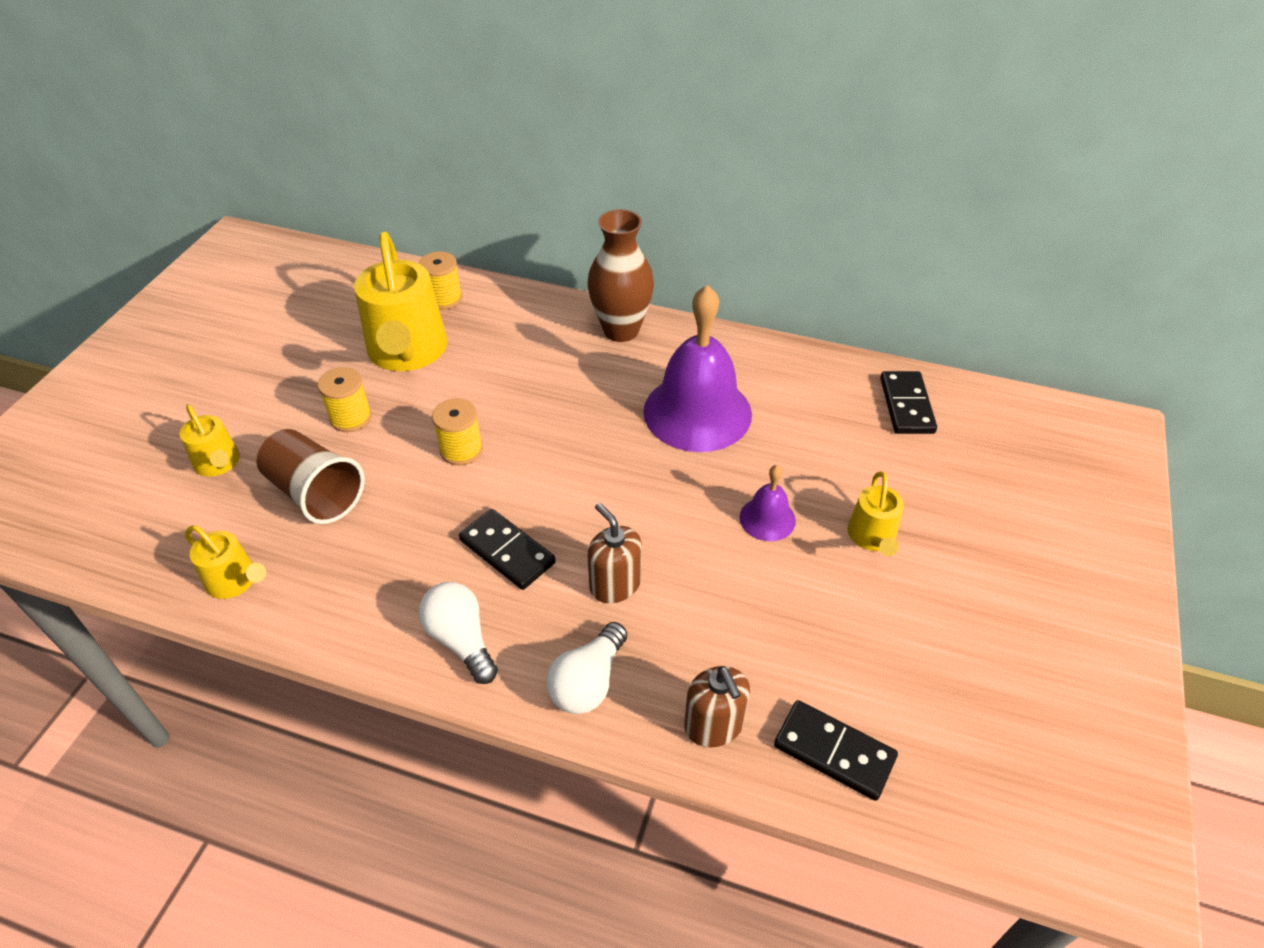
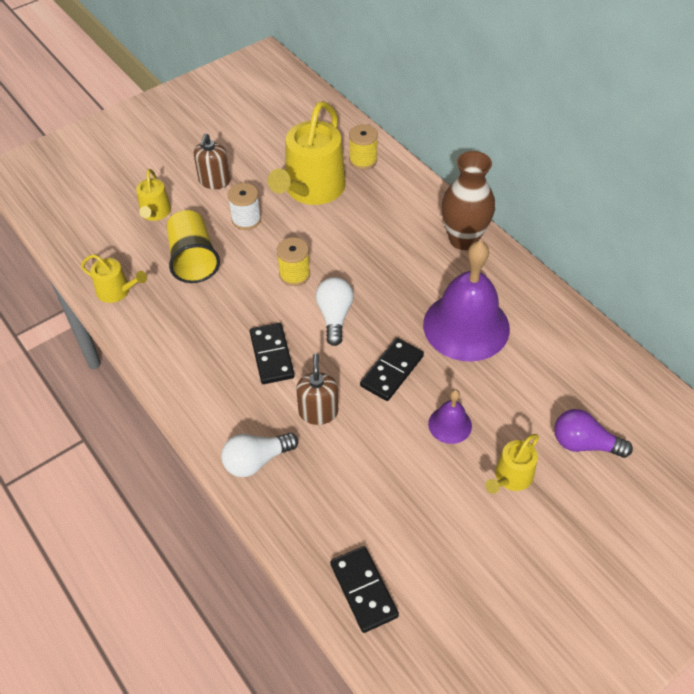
camera: 35 degrees right, 5 degrees up
(235, 581) = (117, 291): yellow watering can -> yellow watering can turned 45 degrees counterclockwise
(315, 493) = (193, 259): brown cup -> yellow cup
(351, 418) = (246, 219): yellow spool -> white spool
(461, 640) = (207, 394): white light bulb -> white light bulb (334, 316)
(714, 725) = (306, 530): brown soap dispenser -> brown soap dispenser (214, 181)
(906, 405) = (626, 400): black domino -> black domino (392, 371)
(908, 466) = (584, 444): none -> purple light bulb

